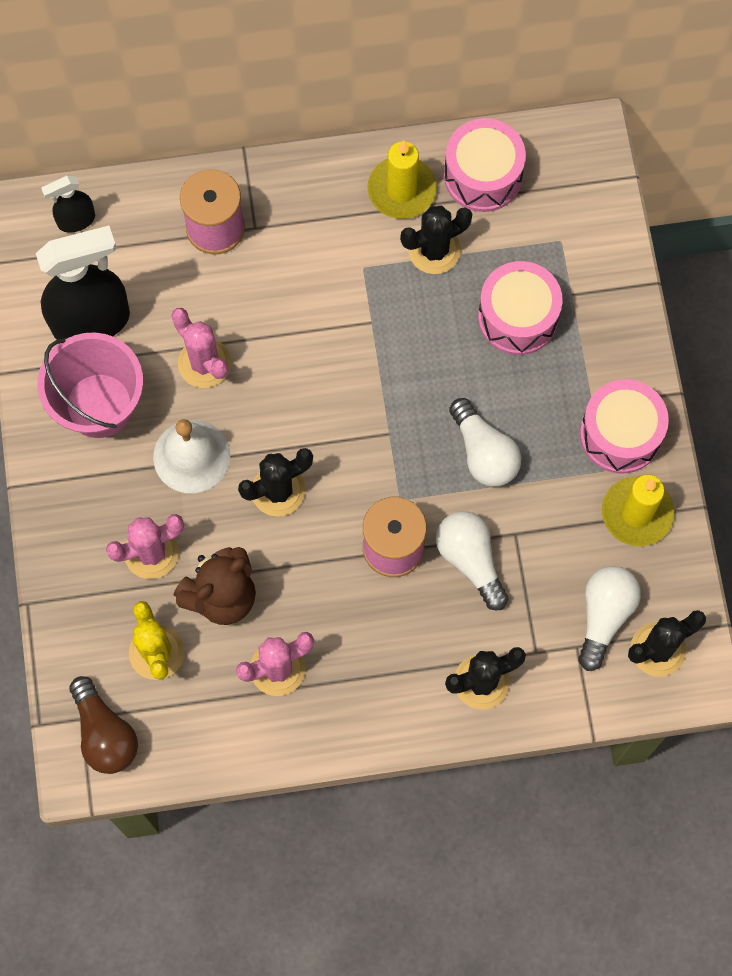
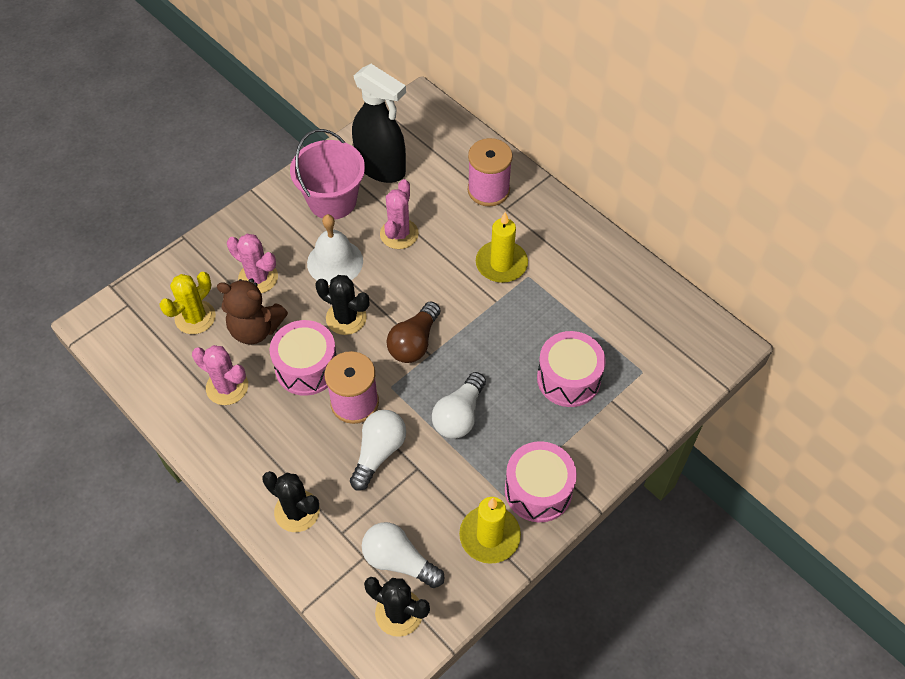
camera: 55 degrees right, 15 degrees down
(76, 220) = (436, 126): black spray bottle -> none
(105, 734) = (125, 322): brown light bulb -> brown light bulb (414, 342)
(401, 190) = (596, 266): yellow candle -> yellow candle (501, 264)
(434, 250) = (572, 306): black cactus -> none
(483, 176) = (646, 302): pink drum -> pink drum (307, 367)
(604, 616) = (399, 561): white light bulb -> white light bulb turned 135 degrees counterclockwise

